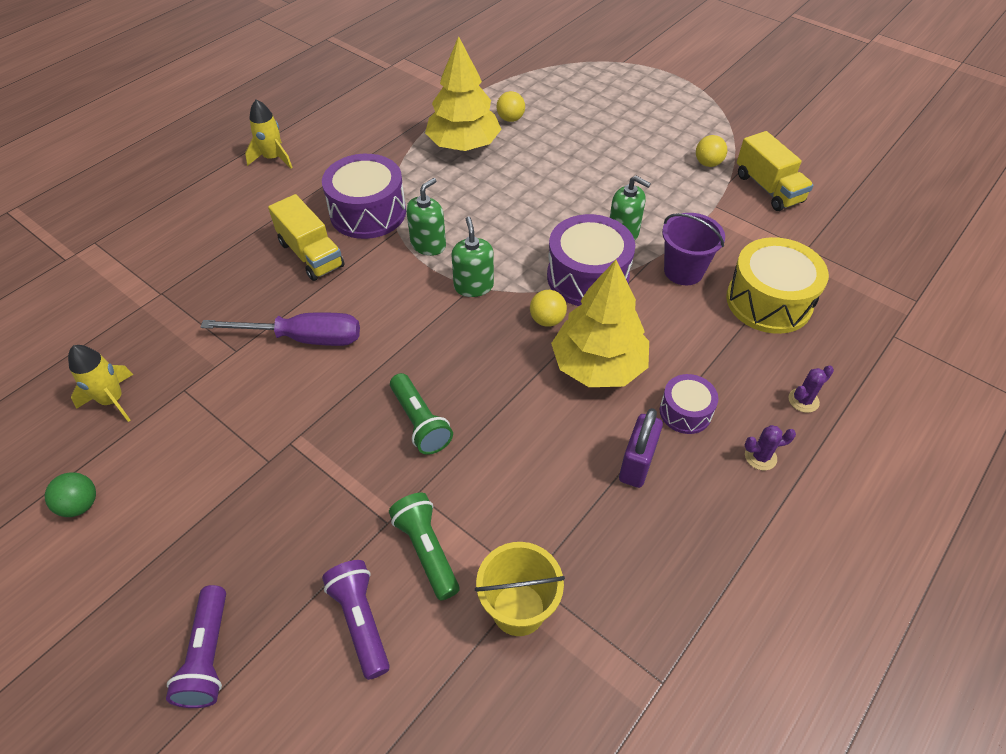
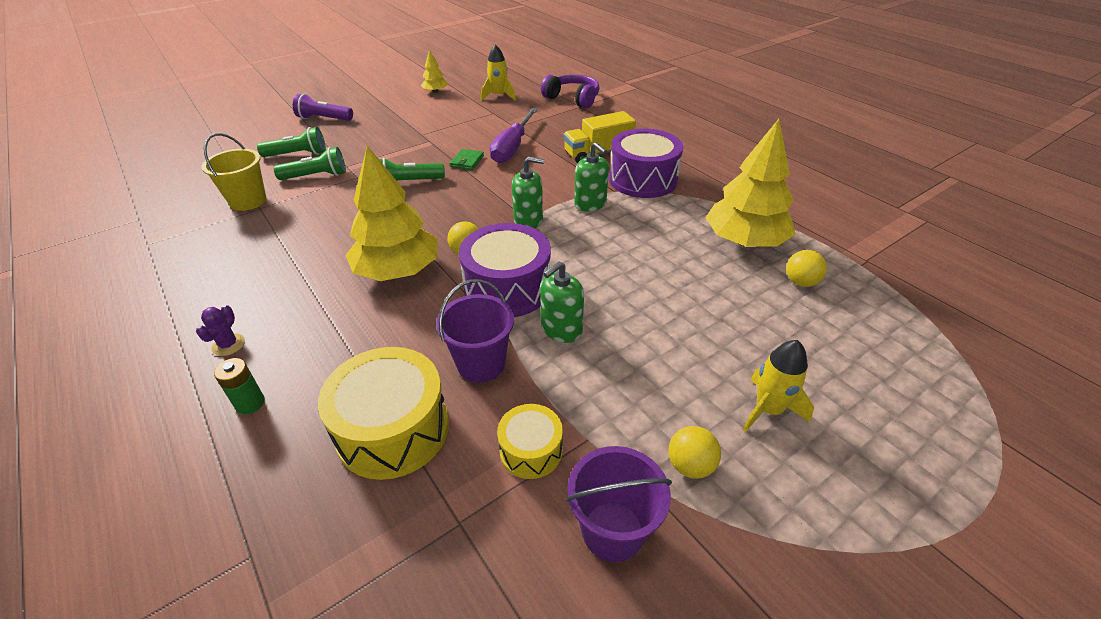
camera: 105 degrees right, 10 degrees down
(80, 505) = (435, 91): green ball -> yellow tree
(132, 305) = (573, 99): none -> purple headphones
(273, 158) = (726, 143): yellow rocket -> yellow rocket (768, 409)
(350, 376) = (467, 161): none -> green wallet
(360, 621) = (297, 154): purple flashlight -> green flashlight
(636, 464) = (291, 269): purple padlock -> none
(685, 412) = (311, 310): purple drum -> none
(740, 229) = (531, 450): none -> yellow drum
(768, 188) = (612, 531): yellow truck -> purple bucket
(803, 400) = (250, 403): purple cactus -> green battery

